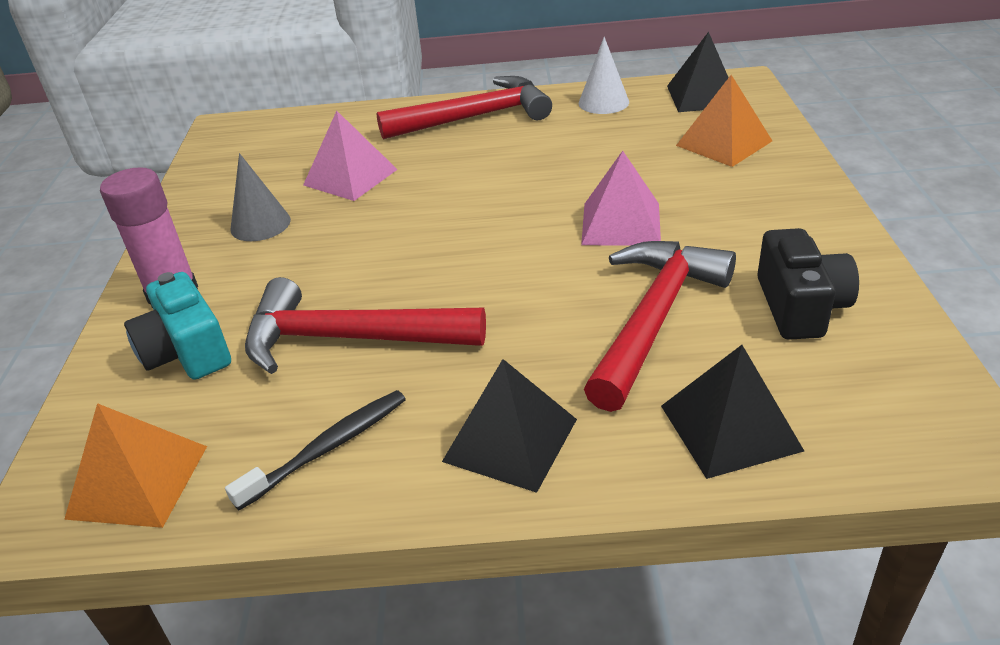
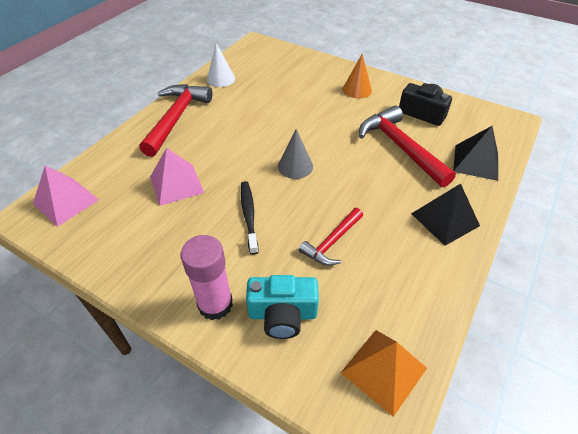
camera: 60 degrees left, 10 degrees up
(260, 224) = (181, 239): grey cone -> grey cone (295, 166)
(327, 448) = (410, 281): black toothbrush -> black toothbrush (249, 215)
(349, 339) = (332, 242): red hammer -> red hammer, size x0.58
(621, 223) = (327, 123): pink pyramid -> pink pyramid (66, 201)
(703, 96) = (254, 55): black pyramid -> none
(723, 143) = (298, 71): orange pyramid -> none
(759, 212) = (357, 90): none -> orange cone

